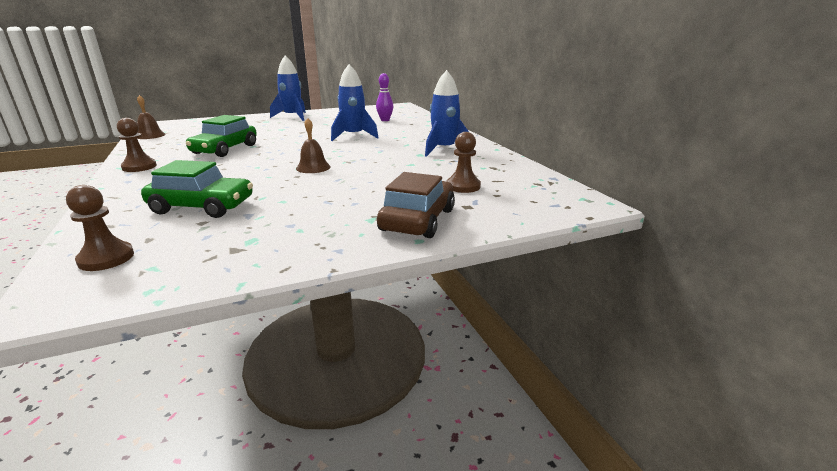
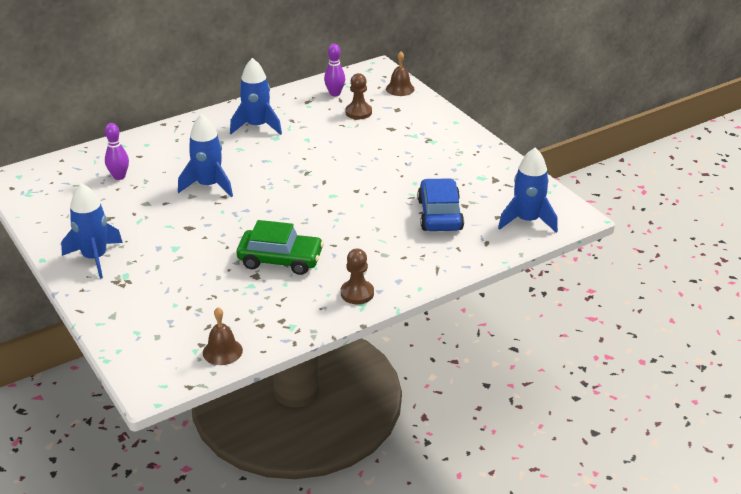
camera: 100 degrees left, 10 degrees up
(106, 258) = (527, 220): brown pawn -> blue rocket
(202, 207) = (440, 215): green car -> blue car
(313, 167) = (331, 187): brown bell -> brown bell (400, 89)
(418, 220) = (427, 125): brown car -> none
(512, 178) = (335, 94): none -> purple bowling pin

